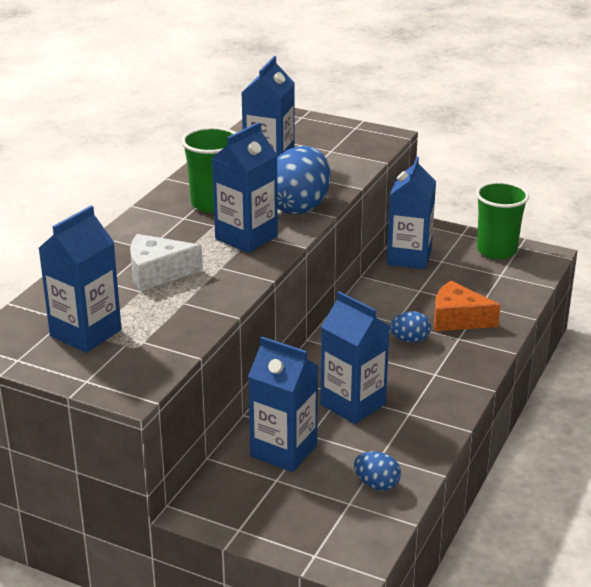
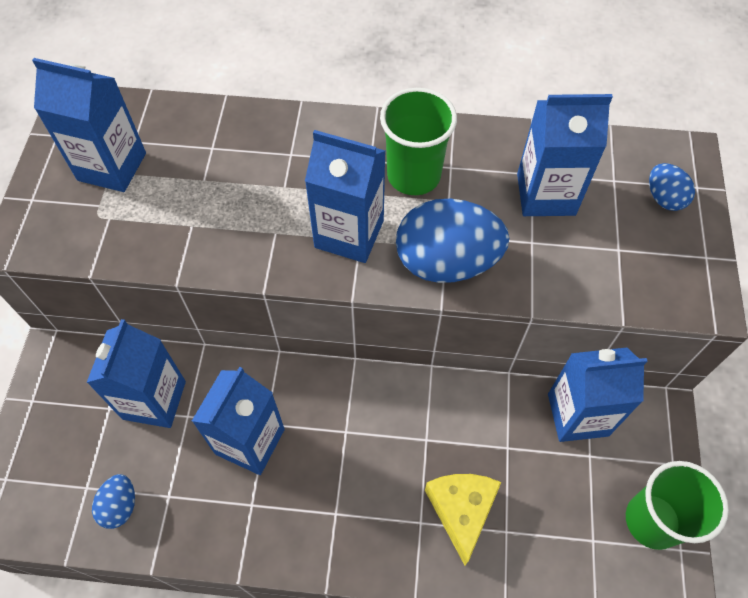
camera: 70 degrees right, 30 degrees up
(157, 273) = (242, 181): white cheese -> none
(409, 340) = (394, 466): blue egg -> blue egg (664, 198)
(457, 319) = (461, 511): orange cheese -> yellow cheese

